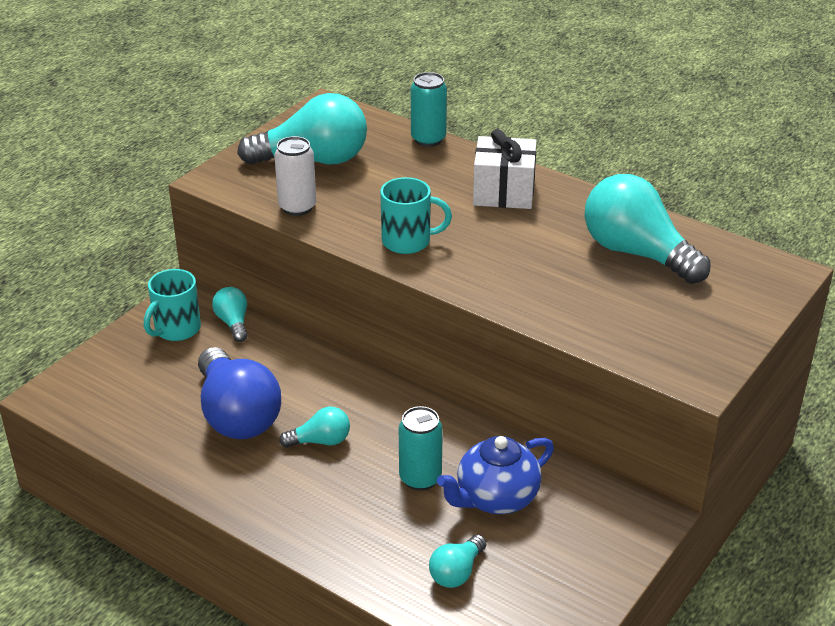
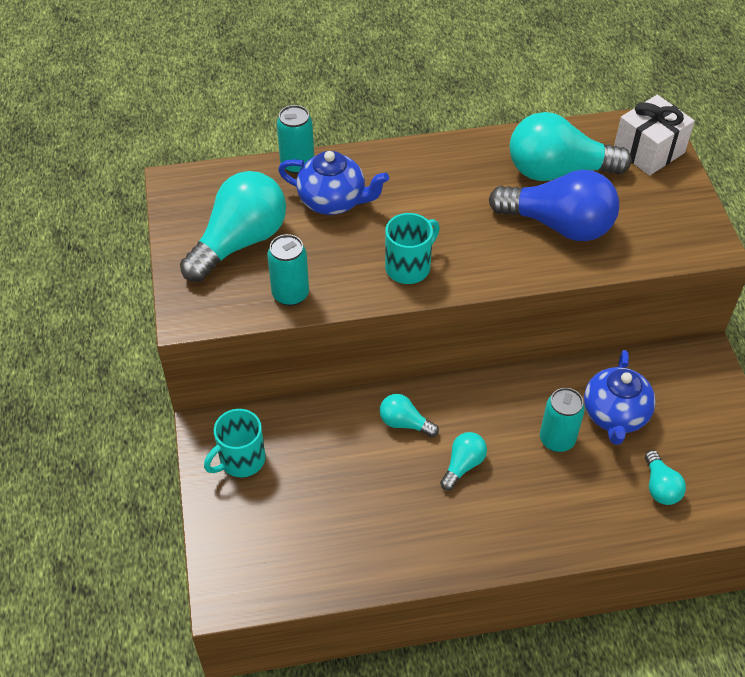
camera: 45 degrees left, 15 degrees up
(176, 329) = (241, 460): turquoise mug -> turquoise mug turned 60 degrees clockwise
(233, 323) = (275, 421): turquoise light bulb -> turquoise light bulb (404, 423)
(237, 415) = (382, 493): blue light bulb -> blue light bulb (559, 225)
(297, 207) = (290, 294): white can -> turquoise can
(418, 173) = (333, 201): none -> blue teapot
(503, 192) = (412, 178): white gift -> white gift (649, 151)

